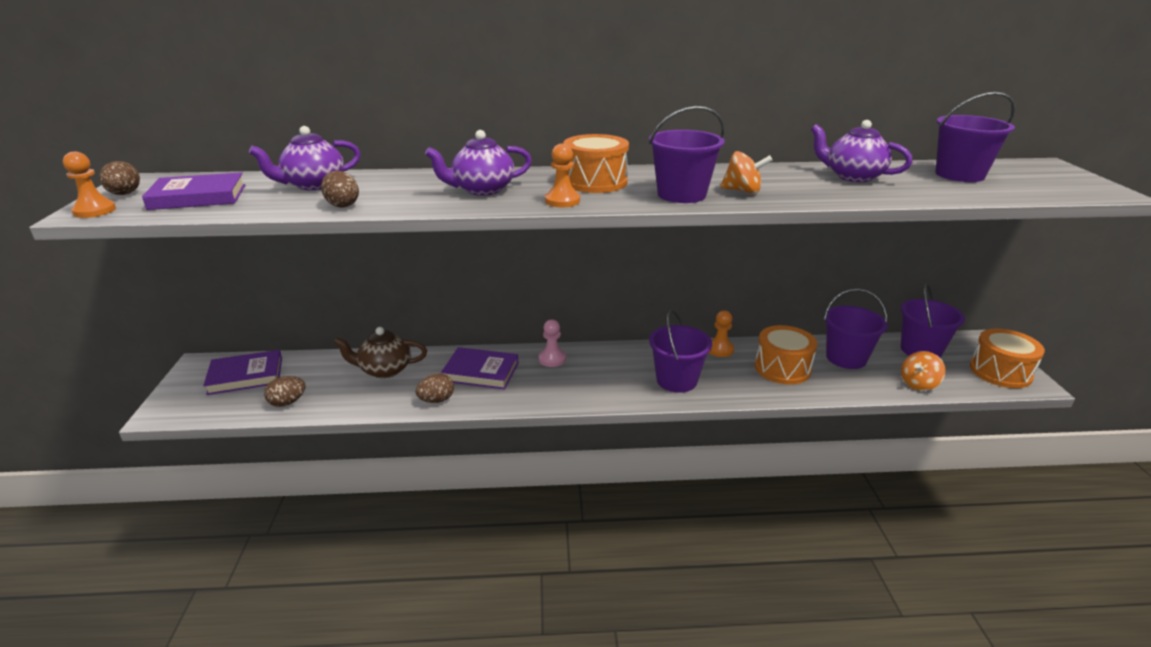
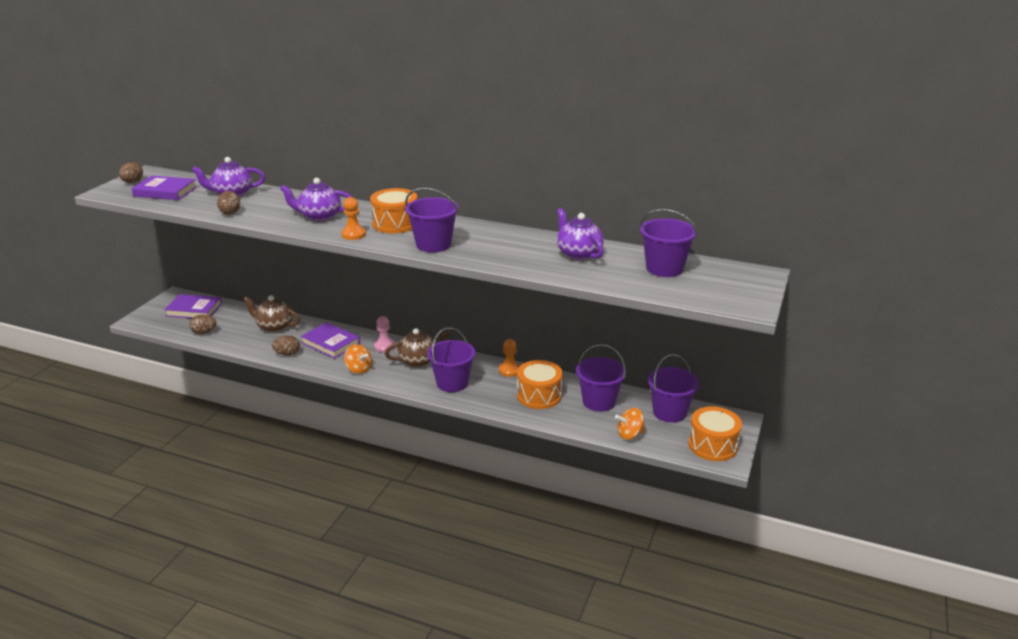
camera: 25 degrees right, 0 degrees up
(94, 211) = (109, 192): orange pawn -> none
(610, 365) = (419, 361): none -> brown teapot
(742, 191) = (478, 250): orange spinning top -> orange spinning top (358, 369)

